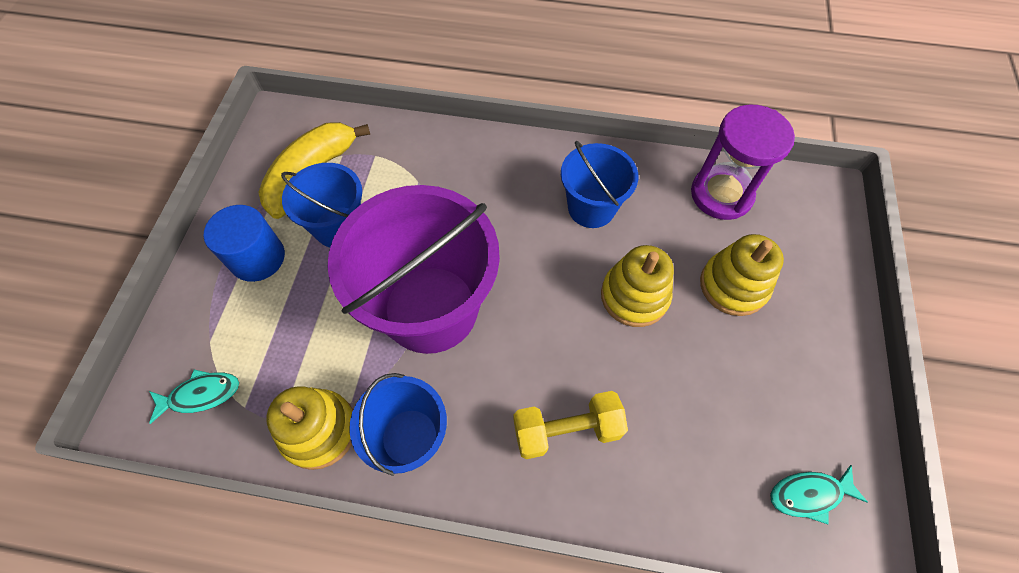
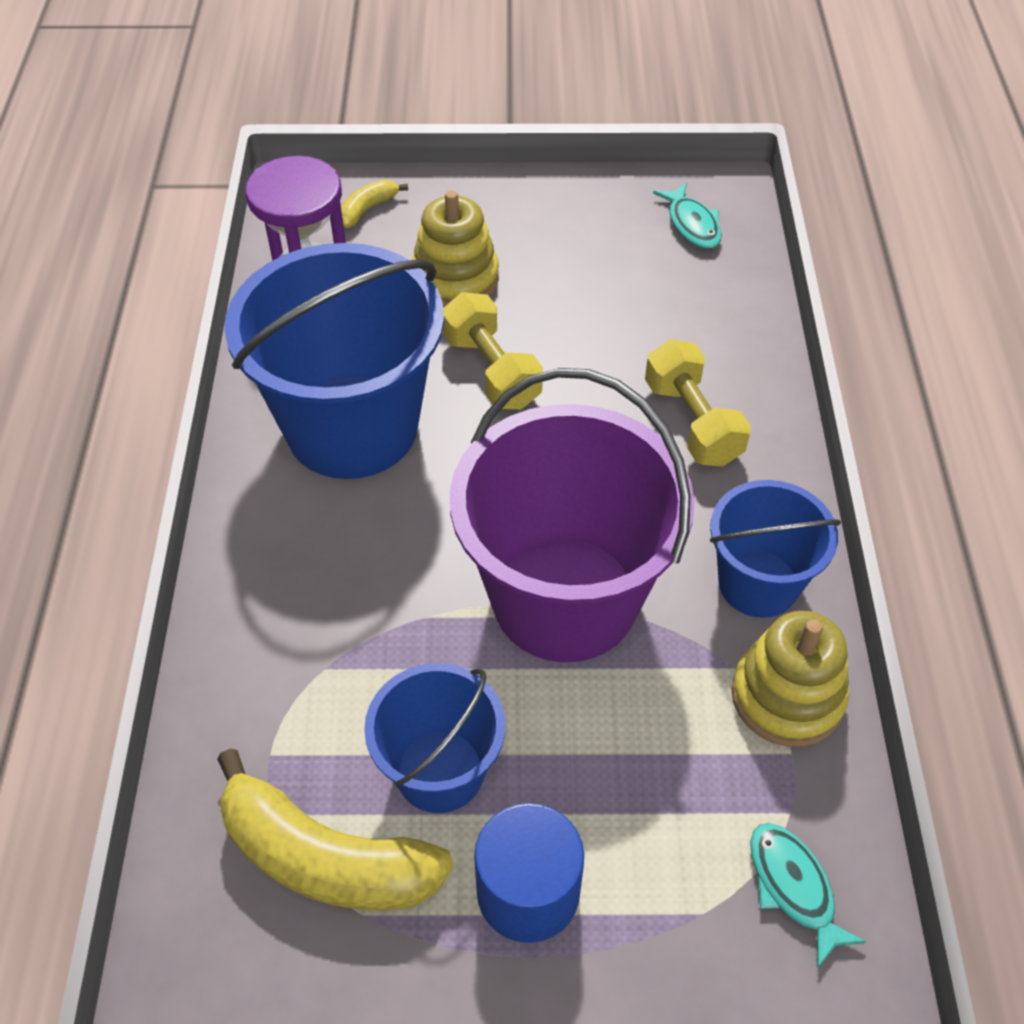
camera: 100 degrees left, 10 degrees down
(591, 208) = (352, 427): blue bucket -> blue bucket, size x1.82
(634, 296) = (491, 371): yellow stacking toy -> yellow dumbbell
(811, 236) = (367, 209): none -> yellow banana

